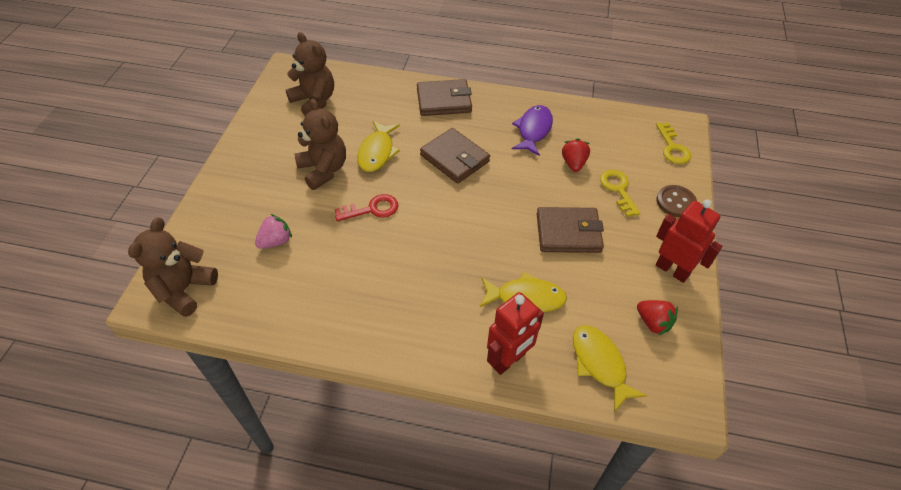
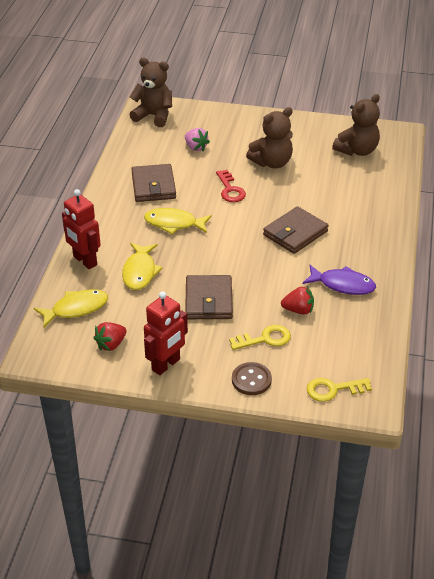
camera: 90 degrees right, 10 degrees down
(377, 152) = (297, 189): yellow fish -> yellow fish (174, 223)
(444, 101) = (375, 225): brown wallet -> brown wallet (153, 186)

